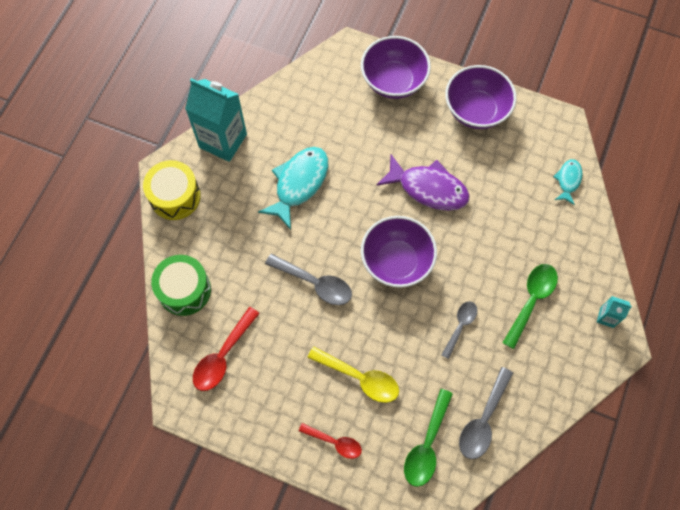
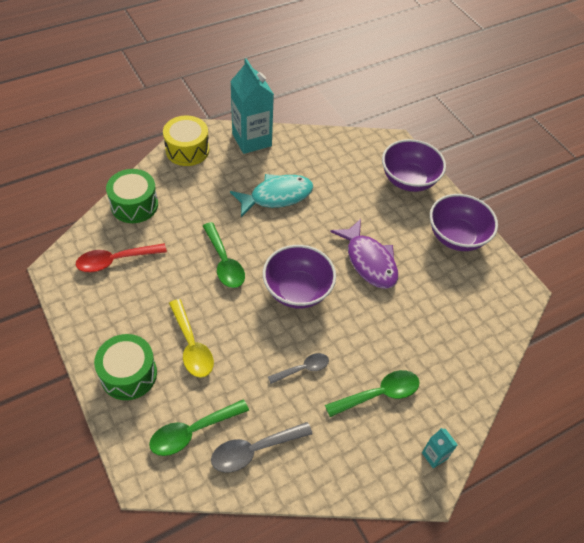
camera: 35 degrees right, 15 degrees down
(315, 283) = (224, 262): grey spoon -> green spoon
(335, 442) = (129, 374): red spoon -> green drum
(568, 180) = (491, 332): turquoise fish -> none

